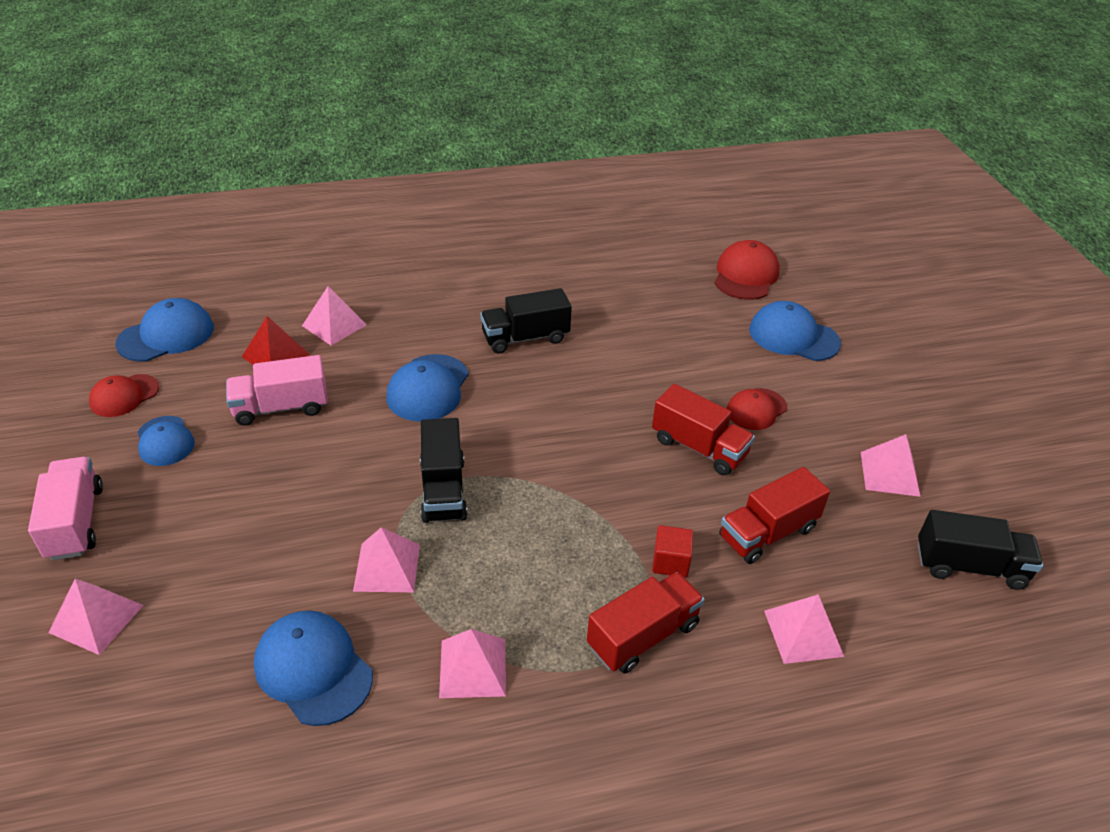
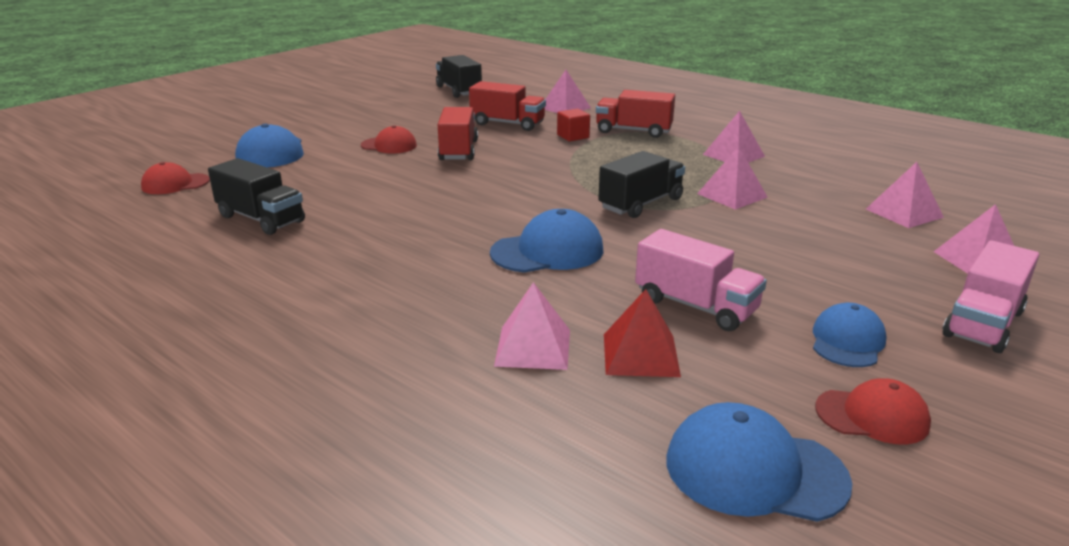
camera: 125 degrees left, 15 degrees down
(313, 669) = (826, 186): blue cap -> none
(525, 338) = (406, 238): black truck -> black truck (261, 219)
(745, 275) = (175, 184): red cap -> red cap, size x0.66
(889, 473) = (406, 110): pink pyramid -> pink pyramid (904, 213)

